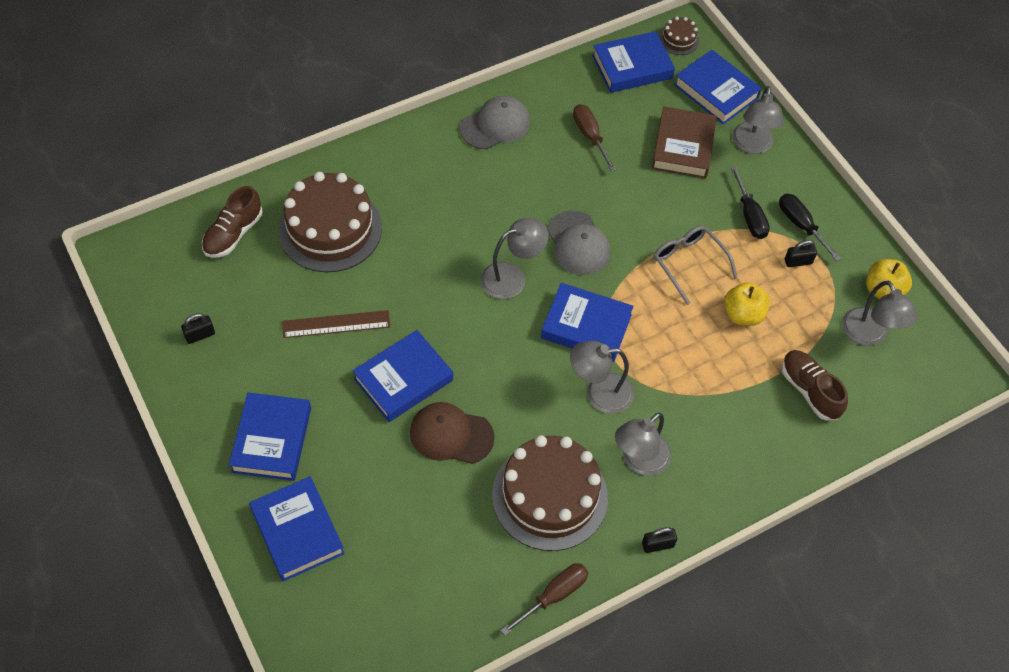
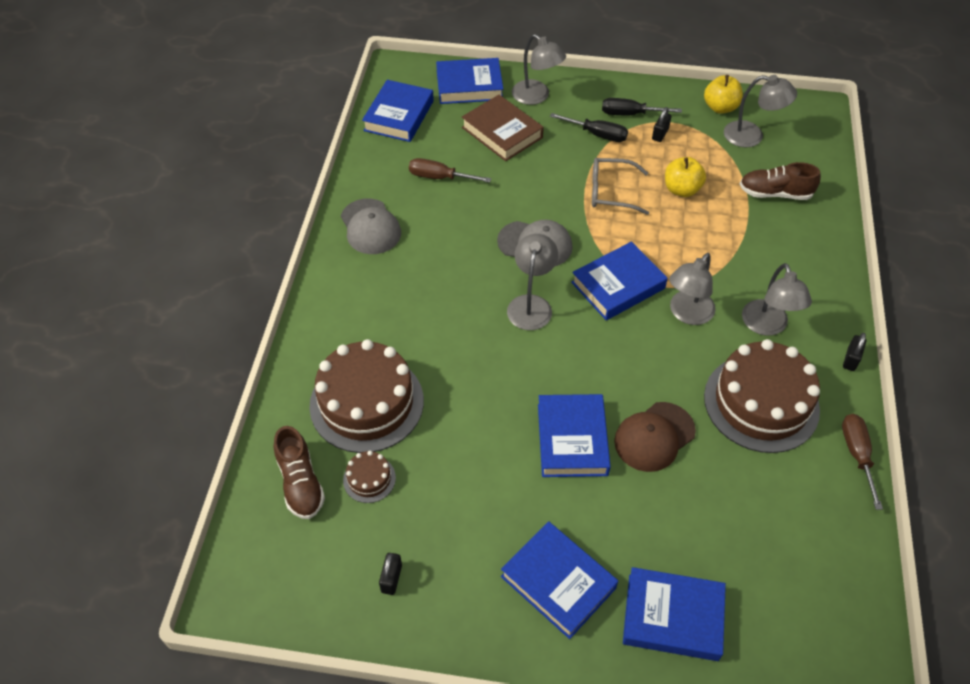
camera: 50 degrees left, 5 degrees down
(336, 324) = (473, 457): brown ruler -> none
(495, 125) = (370, 227): grey cap -> grey cap turned 150 degrees clockwise
(679, 40) = (401, 77): brown cake -> brown cake (369, 479)

